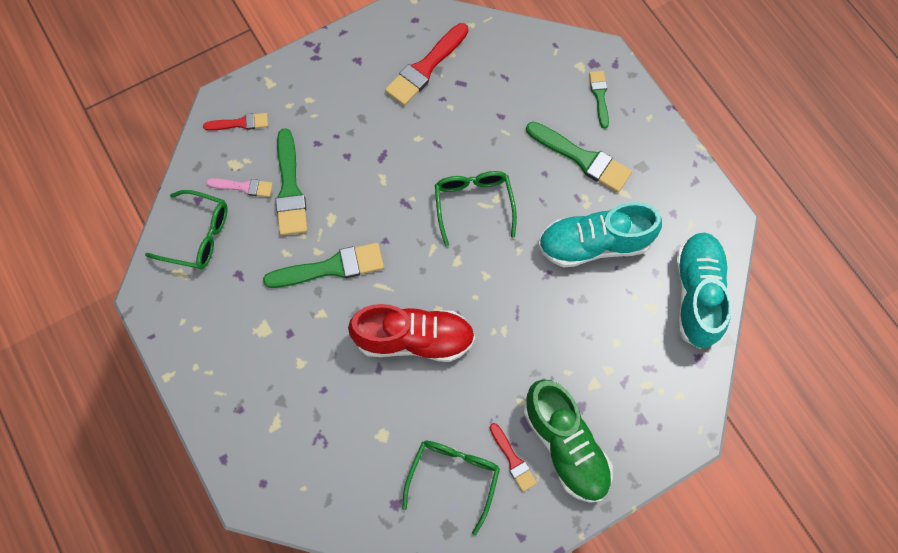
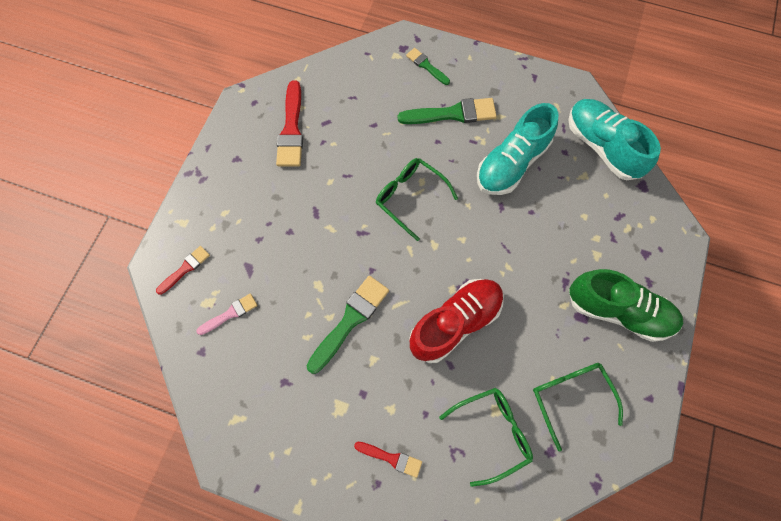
camera: 40 degrees left, 0 degrees up
(198, 235) = (226, 379): green glasses -> green glasses (492, 432)
(290, 188) = (267, 287): green brush -> none
(513, 460) = (596, 350): red brush -> red brush (391, 458)

